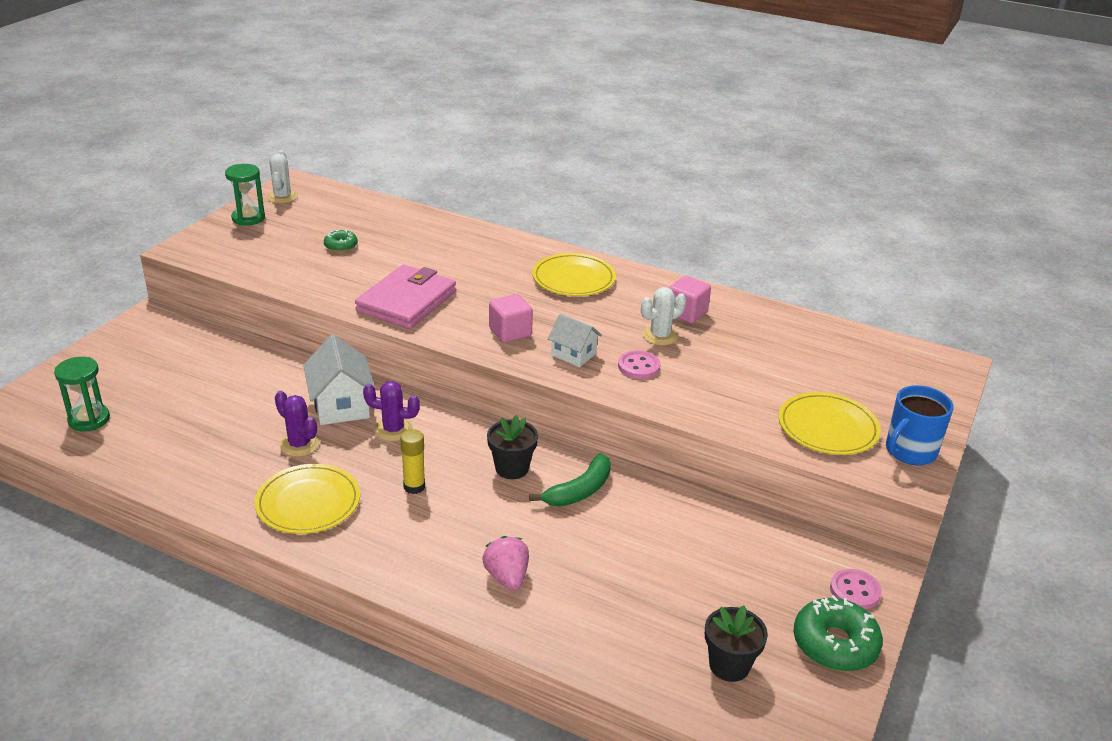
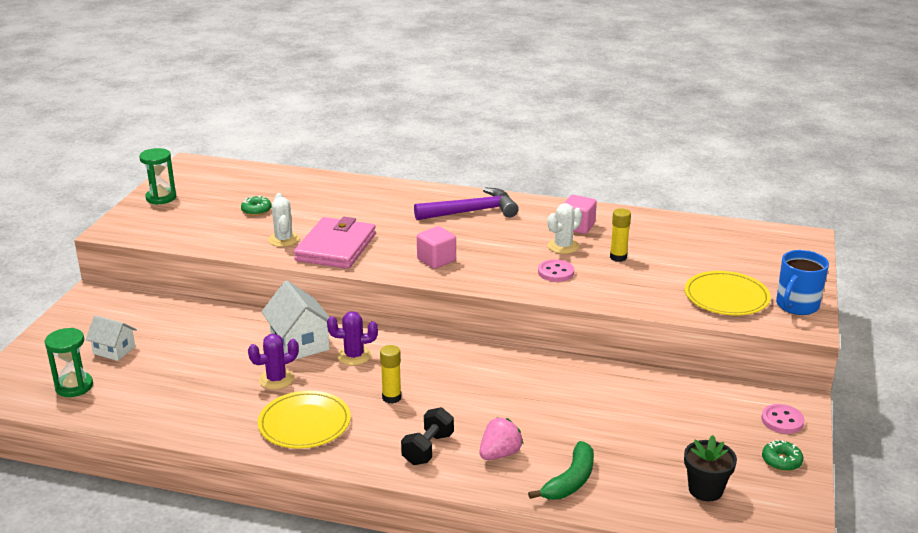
camera: 10 degrees left, 5 degrees down
(282, 197) = (184, 176): white cactus -> white cactus (284, 239)
(299, 444) = (276, 379): purple cactus -> purple cactus turned 60 degrees counterclockwise
(429, 557) = (428, 449): none -> black dumbbell
(507, 577) = (499, 454): pink strawberry -> pink strawberry turned 75 degrees clockwise
(512, 468) = (469, 371): black flower pot -> none
(573, 279) = (472, 212): yellow plate -> purple hammer
(573, 354) = (497, 270): white house -> white house (114, 350)
(579, 491) = (532, 380): green banana -> green banana (570, 481)
(718, 358) = (618, 257): none -> yellow glue stick
(835, 644) = (781, 461): green donut -> green donut, size x0.56

